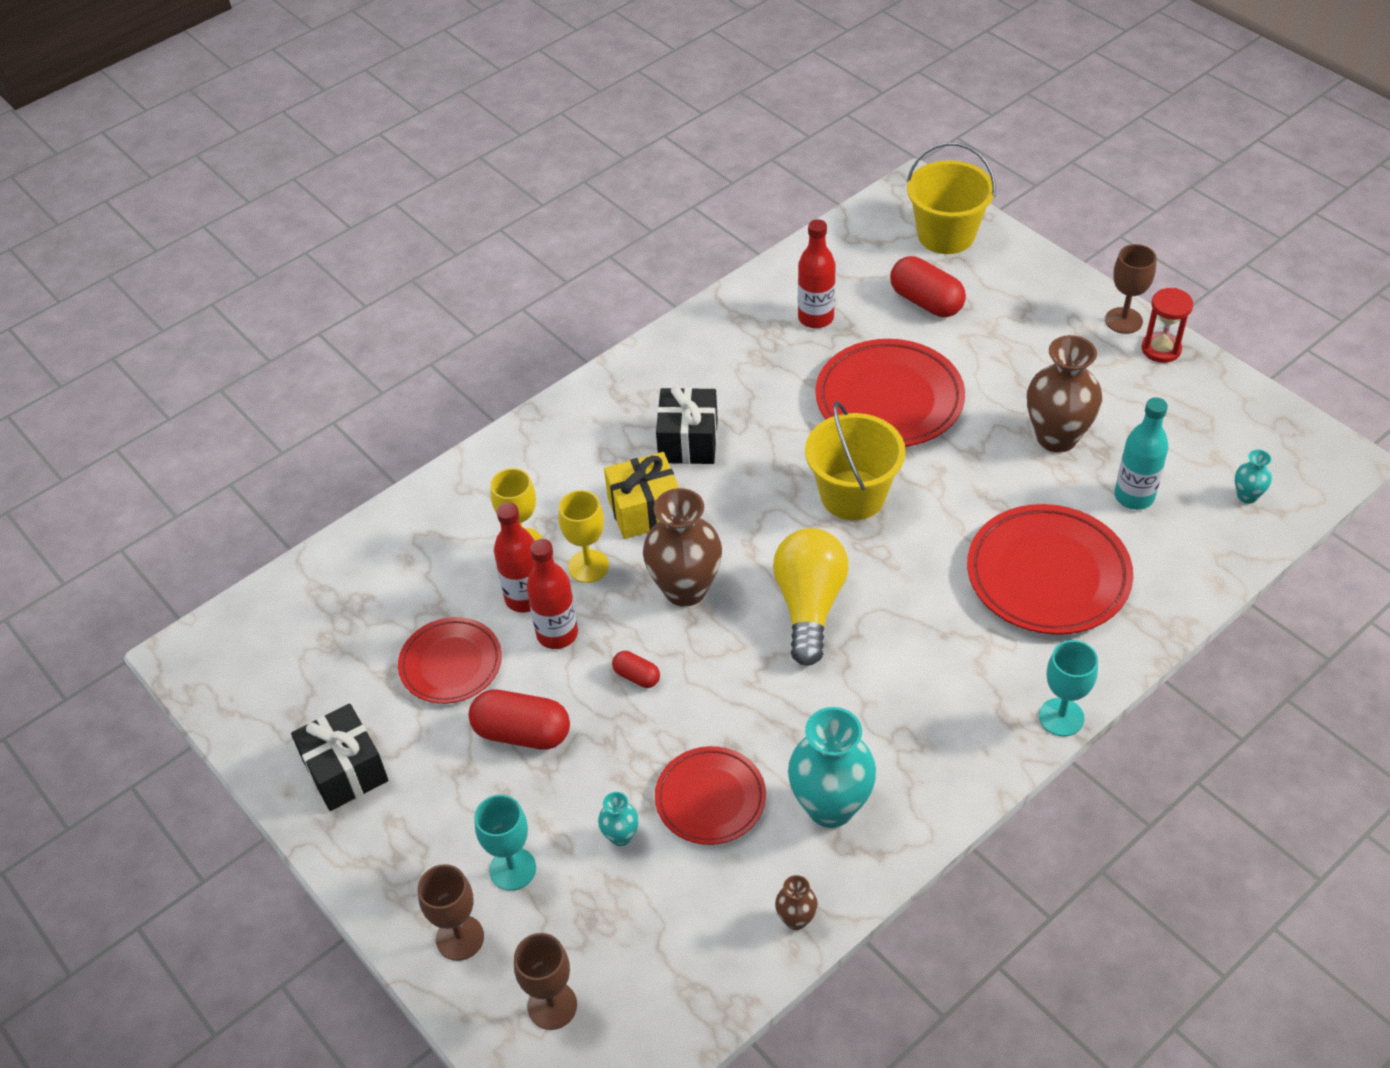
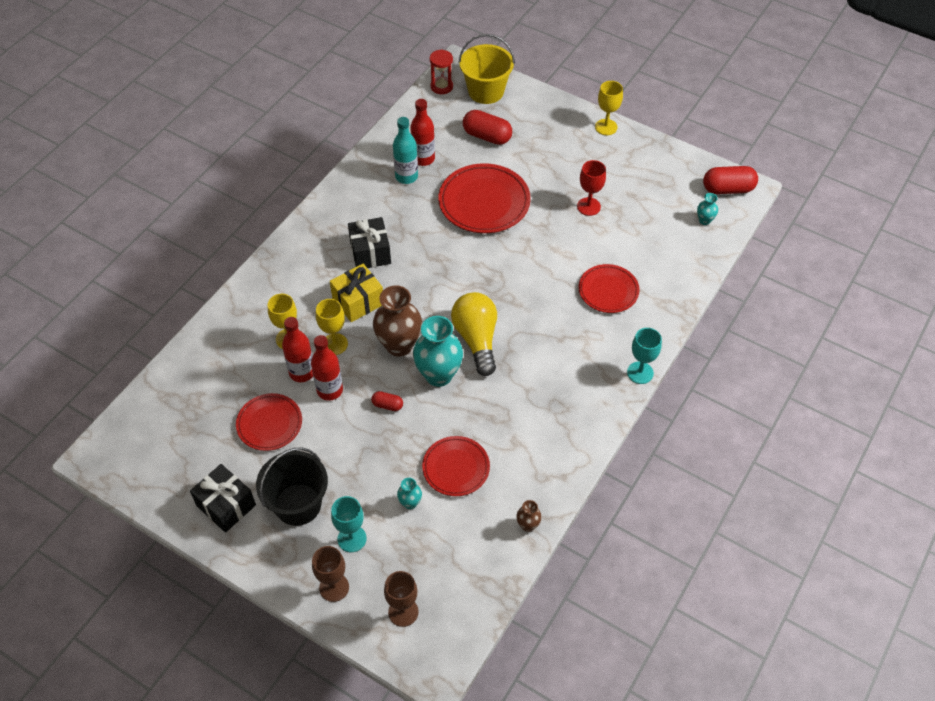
camera: 20 degrees left, 5 degrees up
(450, 796) = (298, 504): none -> black bucket
(522, 733) = (329, 456): red capsule -> red capsule (728, 189)
(830, 807) = (527, 455): turquoise vase -> turquoise vase (438, 375)
(853, 495) = (481, 266): yellow bucket -> none
(1048, 575) = (608, 291): red plate -> red plate, size x0.62
(1056, 437) = (588, 206): brown vase -> red goblet
(1123, 320) = (606, 127): brown goblet -> yellow goblet
(1134, 496) = (642, 233): turquoise bottle -> turquoise bottle (406, 176)
(1161, 349) = (632, 141): red hourglass -> red hourglass (441, 86)

